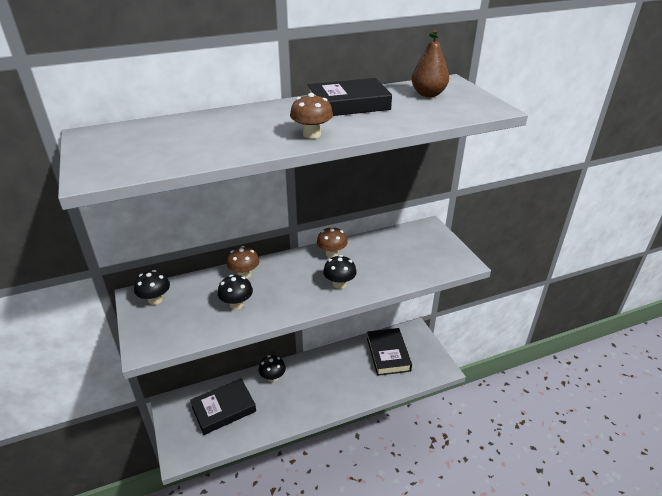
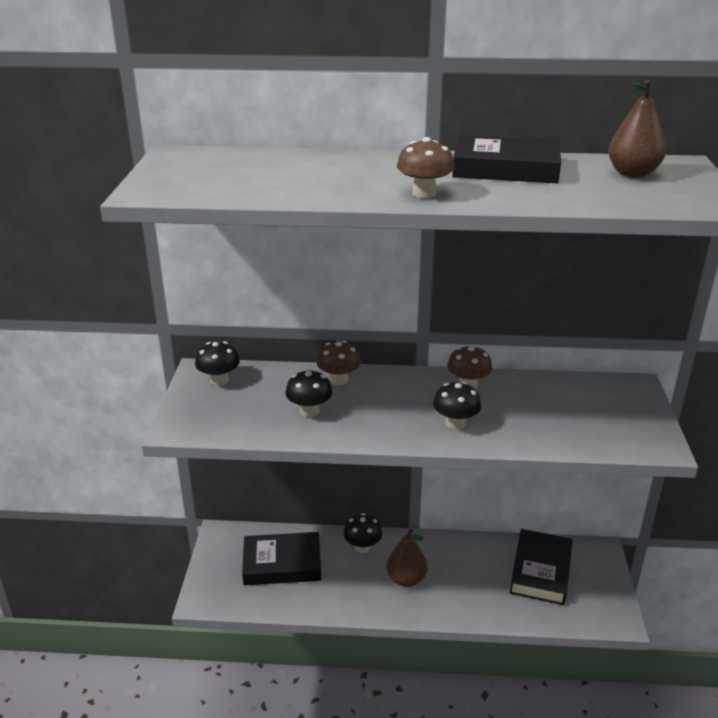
camera: 25 degrees right, 5 degrees down
(311, 389) = (406, 579): none -> brown pear

